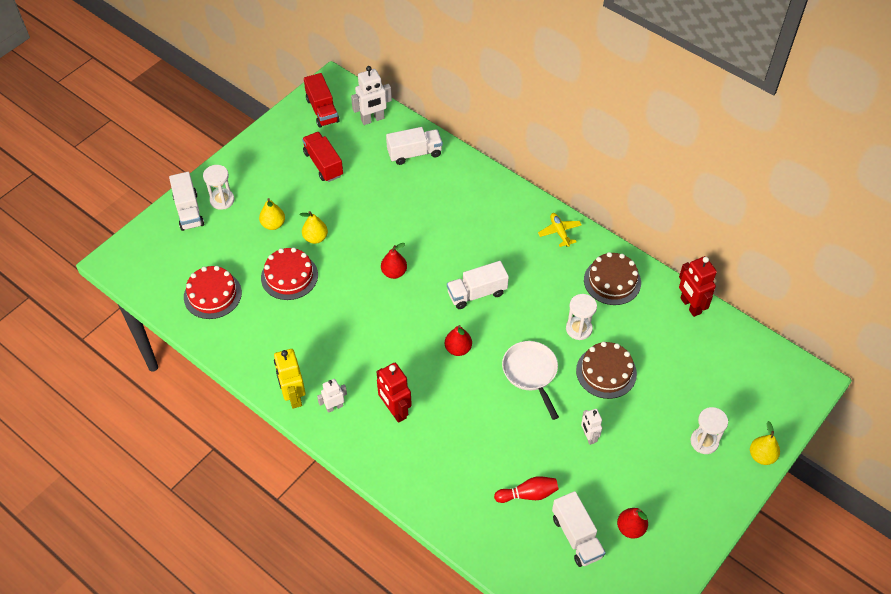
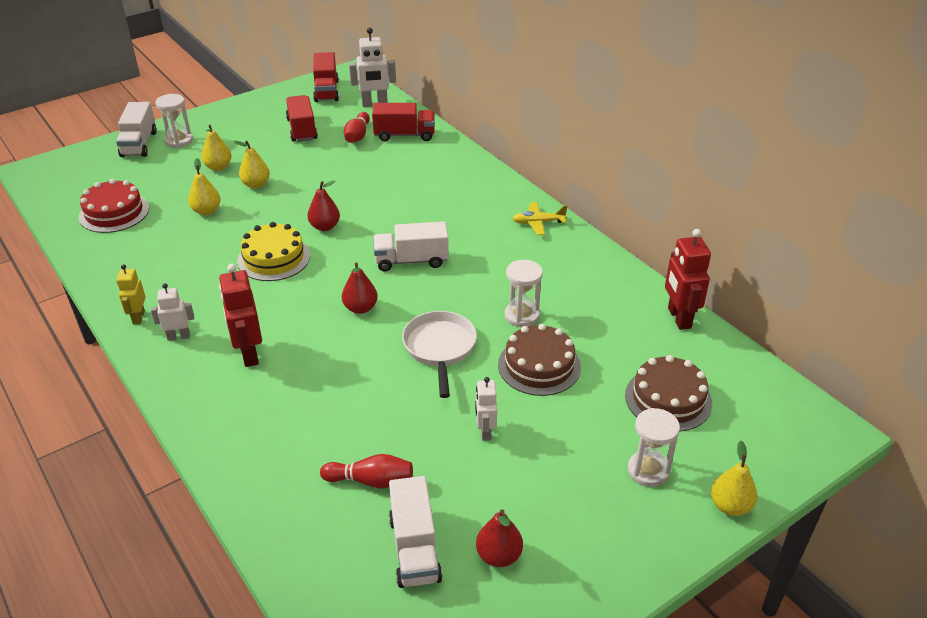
camera: 15 degrees right, 15 degrees down
(289, 276) = (206, 211): red cake -> yellow pear
(293, 396) = (138, 317): yellow robot -> yellow robot, size x0.61
(369, 314) = (274, 258): none -> yellow cake
(375, 162) = (357, 136): none -> red bowling pin
(414, 153) = (404, 135): white truck -> red truck
(559, 232) = (538, 223): yellow plane -> yellow plane turned 90 degrees counterclockwise
(612, 281) = (584, 277): brown cake -> brown cake (668, 399)

